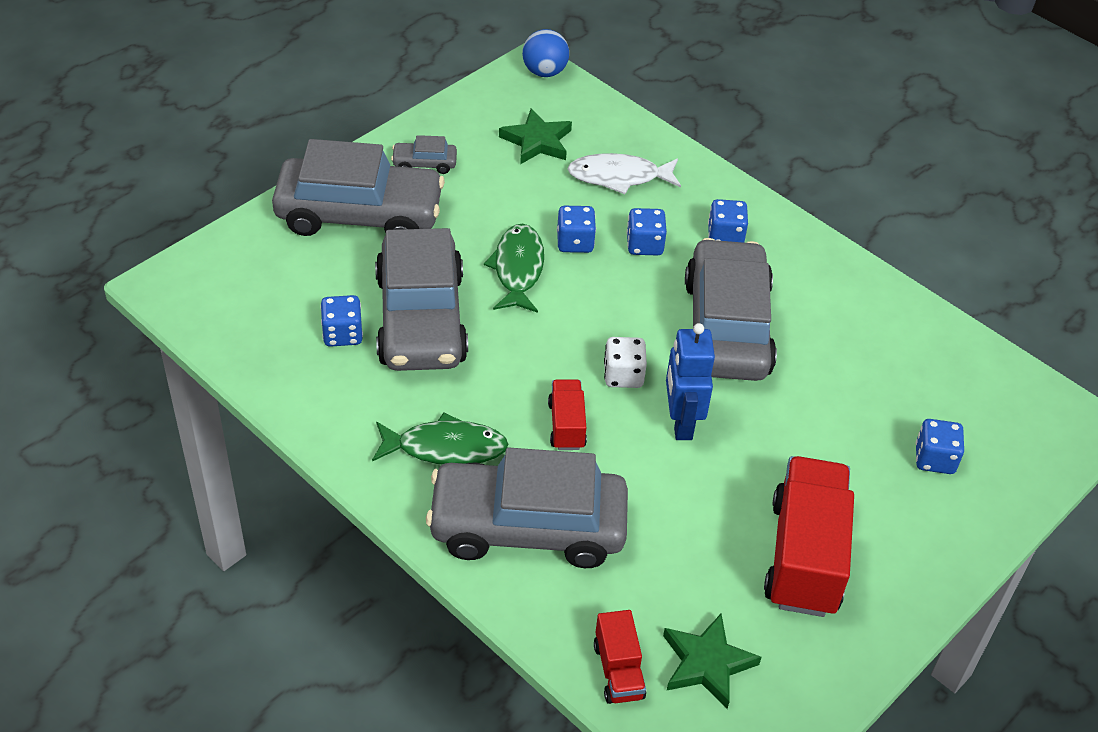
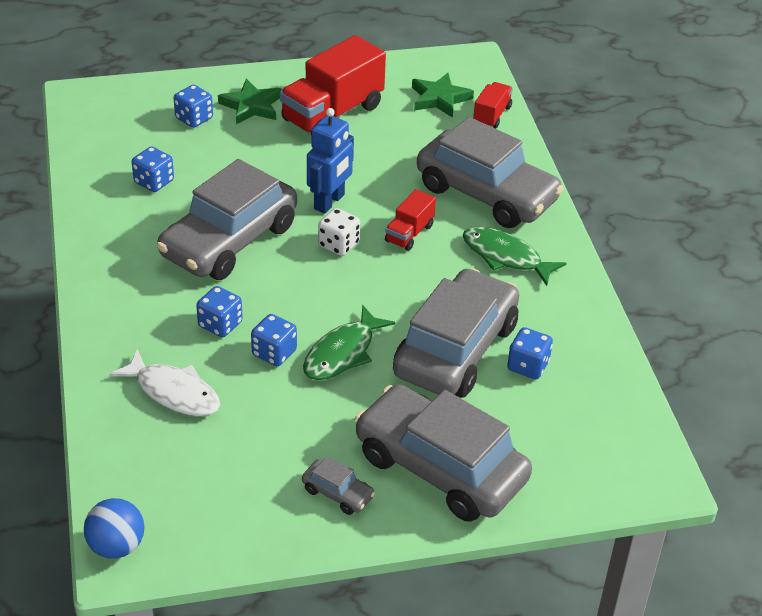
camera: 145 degrees left, 5 degrees down
(537, 141) = (209, 465): green star -> green star (251, 106)
(725, 236) = (148, 301): blue dice -> blue dice (154, 182)

